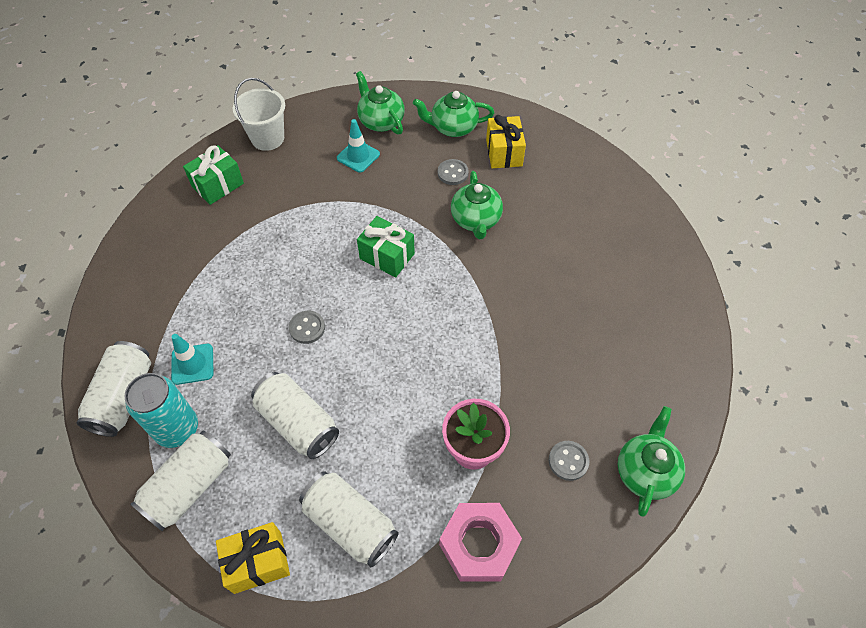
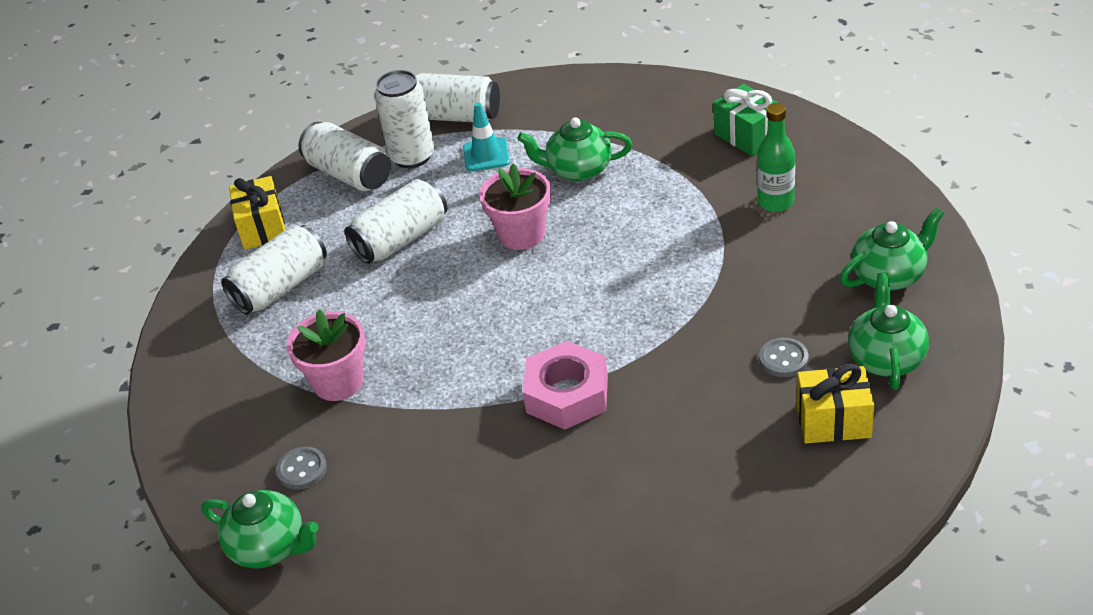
camera: 100 degrees right, 15 degrees down
(177, 429) = (412, 156): turquoise can -> white can
(267, 138) = (838, 167): white bucket -> none
(298, 172) = (775, 202): none -> green bottle
(307, 328) = (521, 234): grey button -> pink flower pot
(358, 156) = (811, 256): turquoise traffic cone -> none
(387, 256) = (626, 296): green gift -> none
(476, 220) = (689, 385): green teapot -> green teapot (578, 170)
(479, 545) = (230, 387): pink nut -> pink nut (567, 394)

